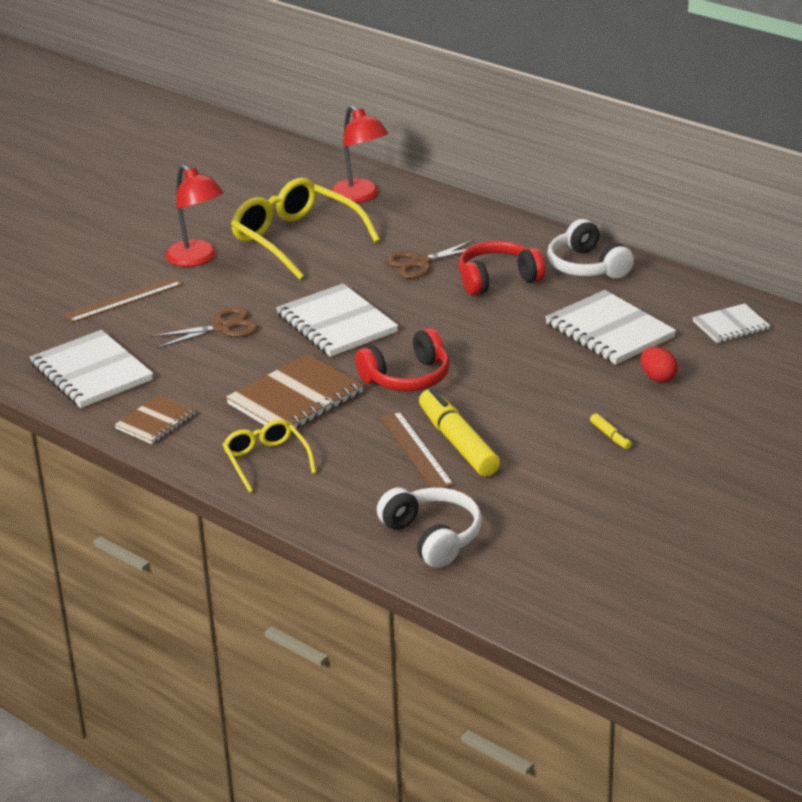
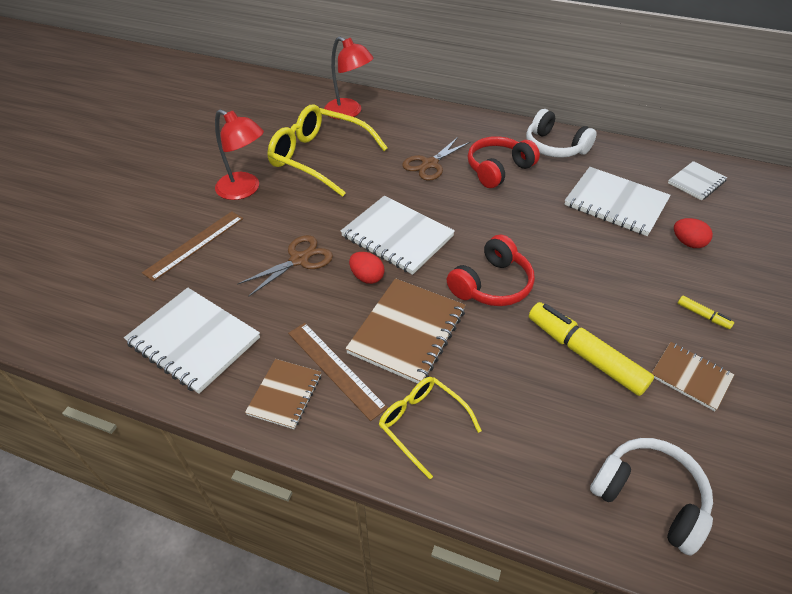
camera: 20 degrees left, 15 degrees up
(282, 352) = (367, 277): none -> red egg
(415, 450) = (553, 373): brown ruler -> brown ruler (335, 369)
(549, 475) = (690, 377): none -> brown notebook

